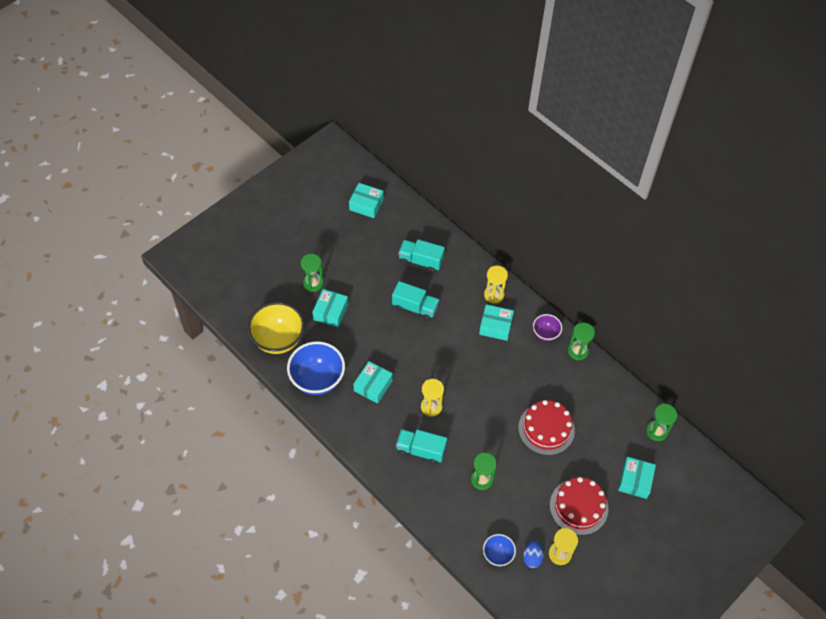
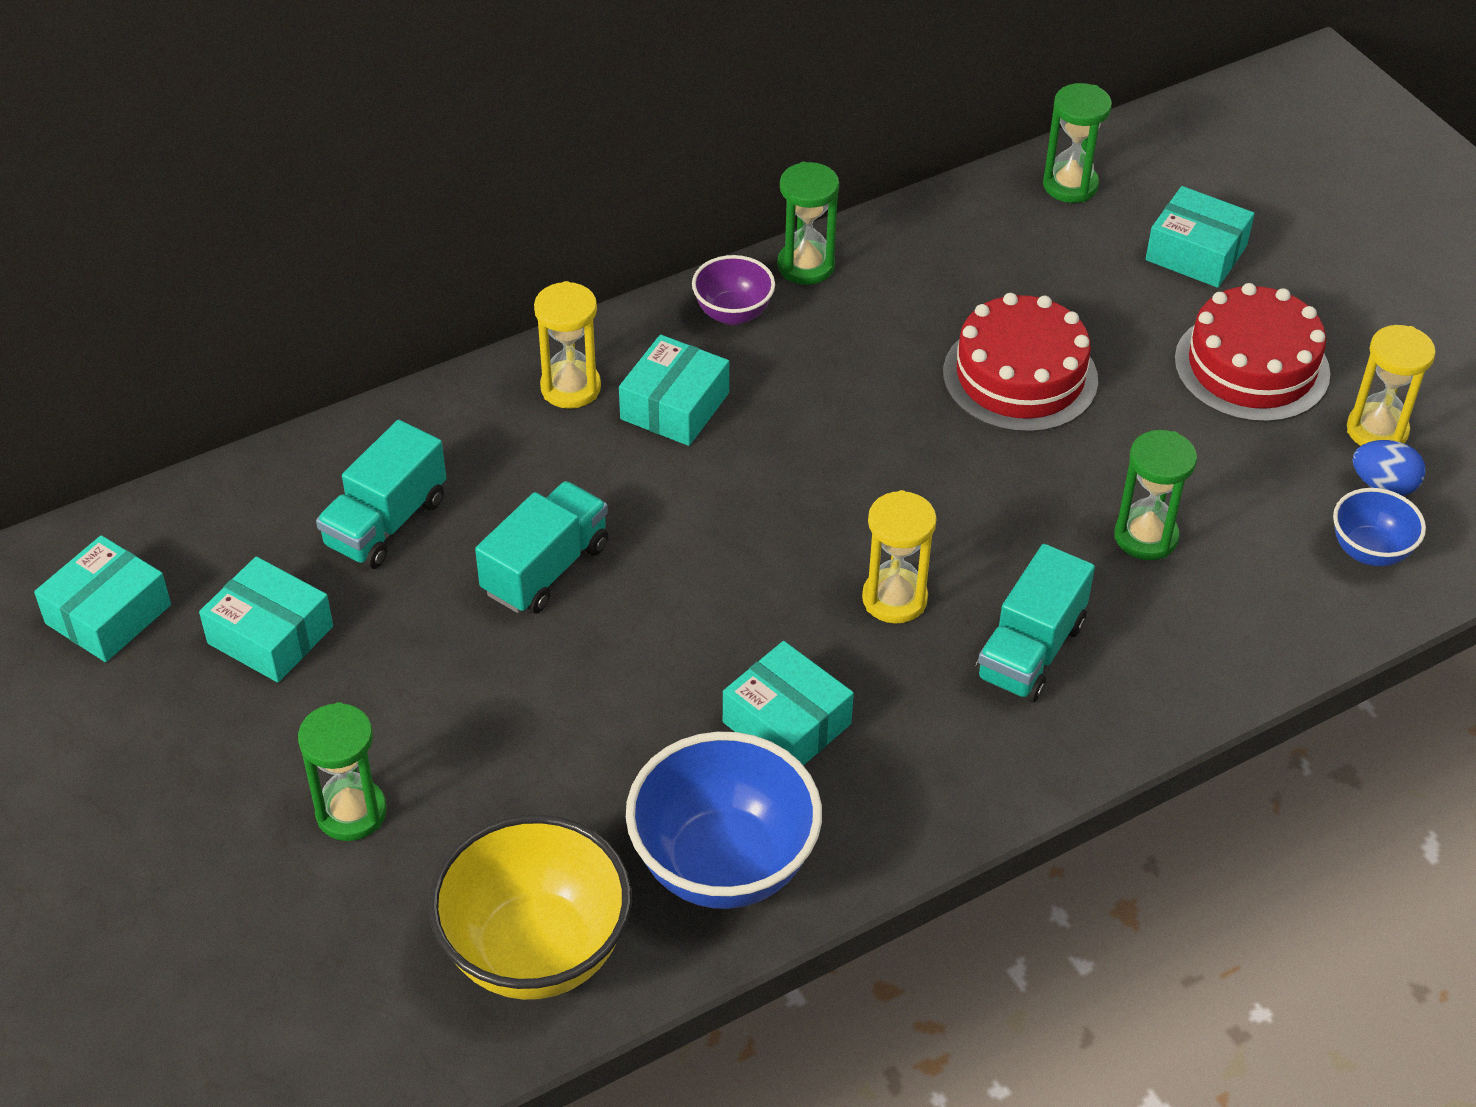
camera: 75 degrees left, 10 degrees down
(331, 312) = (482, 784): turquoise box -> turquoise box (270, 635)

